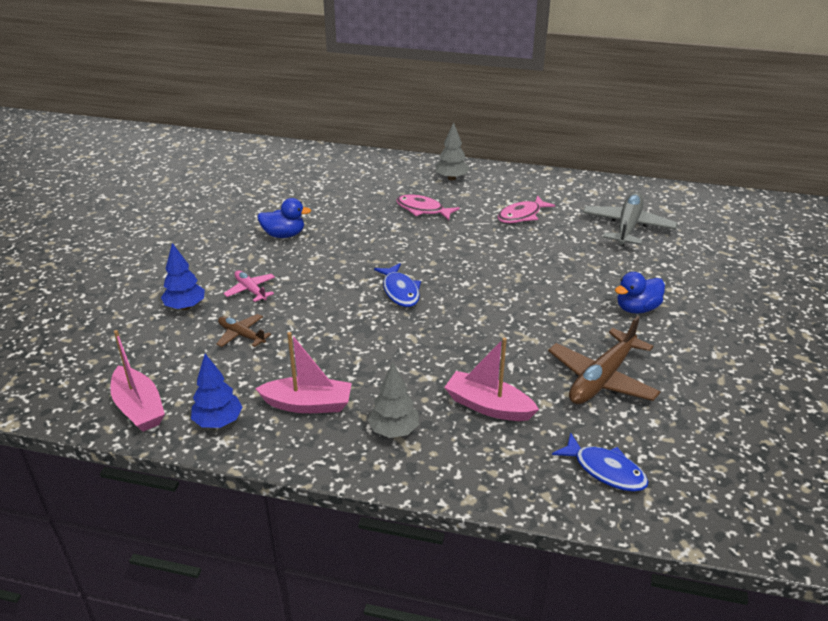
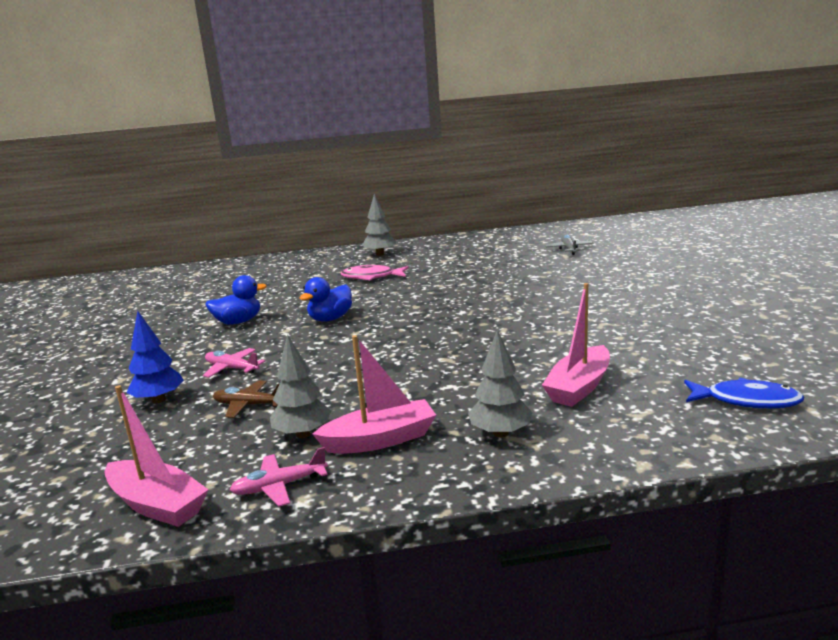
camera: 20 degrees left, 15 degrees down
(218, 421) = (279, 486): blue tree -> pink plane
(260, 379) = (303, 434): none -> grey tree
(400, 291) = (401, 331): blue fish -> none
(488, 406) = (579, 387): pink boat -> pink boat turned 60 degrees counterclockwise
(522, 215) = (469, 262): pink fish -> none
(601, 379) = (662, 340): brown plane -> none
(627, 226) = (569, 249): grey plane -> grey plane, size x0.54
(637, 308) = (636, 291): blue duck -> blue duck (330, 319)

